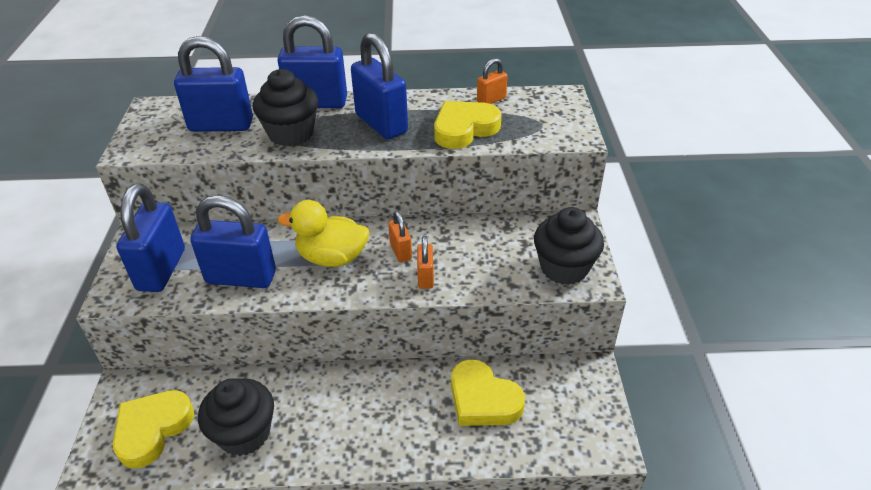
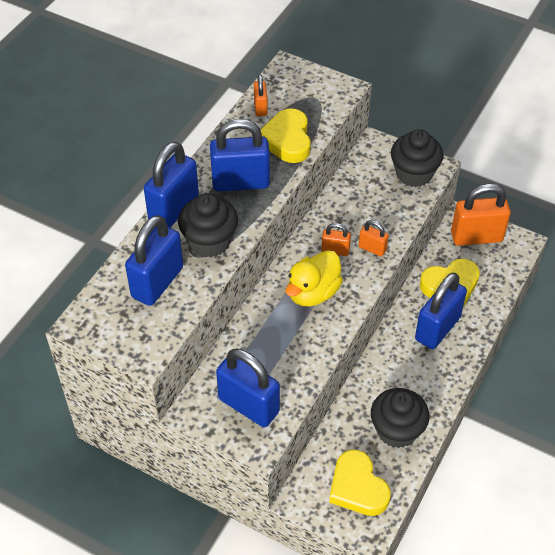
camera: 60 degrees left, 10 degrees up
(241, 277) = (296, 356): blue padlock -> blue padlock (437, 328)
(577, 395) = (476, 237): none -> orange padlock

